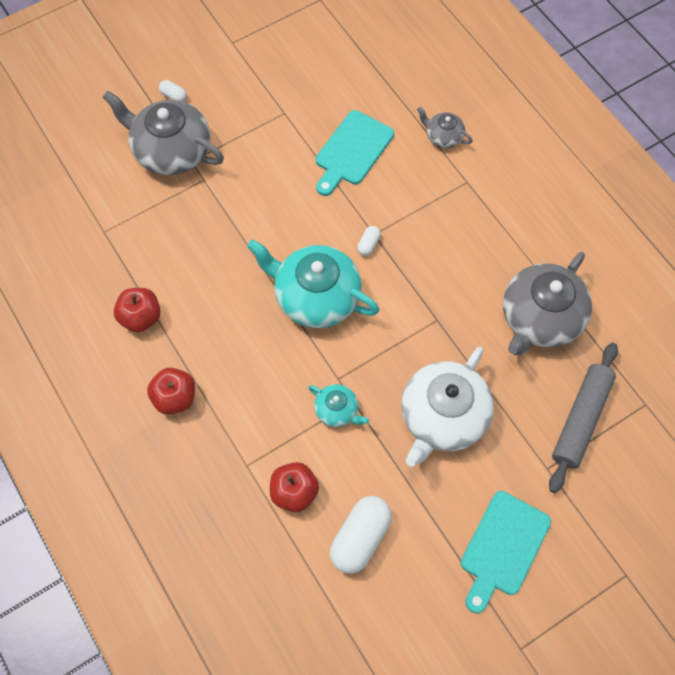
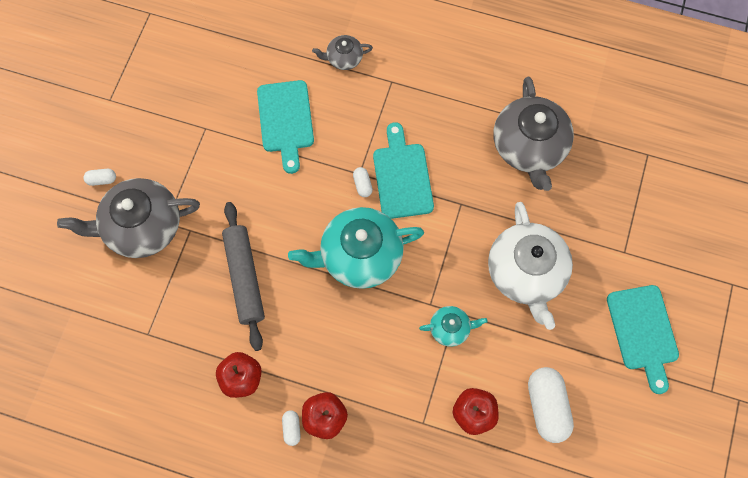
camera: 40 degrees left, 5 degrees up
(143, 385) = (292, 428): none -> white capsule
(407, 262) = (402, 176): none -> turquoise cutting board
(580, 419) = (616, 199): grey rolling pin -> grey rolling pin (244, 278)

